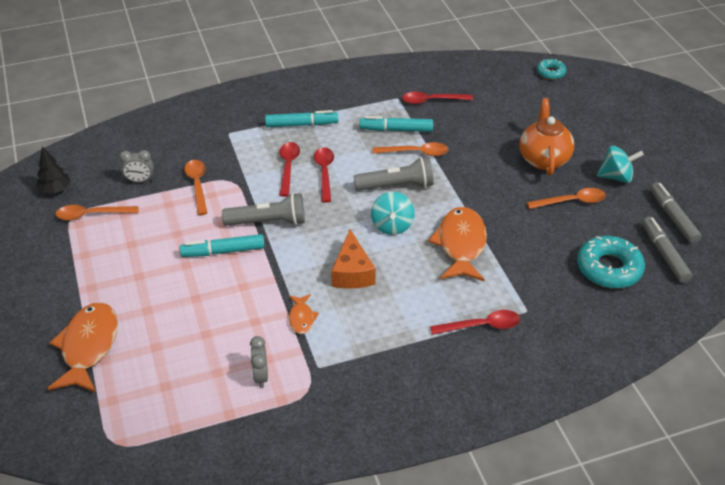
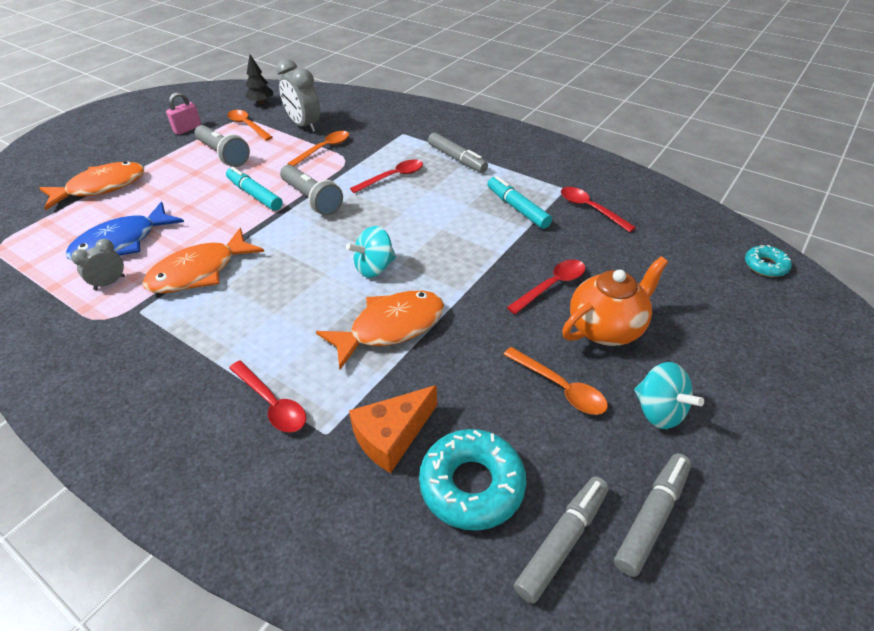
camera: 55 degrees right, 0 degrees up
(43, 256) = (187, 129): none -> pink padlock
(140, 180) = (304, 125): grey clock -> grey clock, size x1.78
(207, 354) = (122, 243): none -> blue fish
(301, 124) = (457, 159): turquoise marker -> grey marker
(301, 318) = (199, 272): orange fish -> orange fish, size x2.05
(324, 173) = (407, 198): red spoon -> red spoon (552, 286)
(352, 272) = (285, 273): orange cheese -> orange cheese (392, 436)
(396, 186) = (436, 245): grey flashlight -> grey flashlight (223, 155)
(415, 153) = (499, 234): orange spoon -> none

